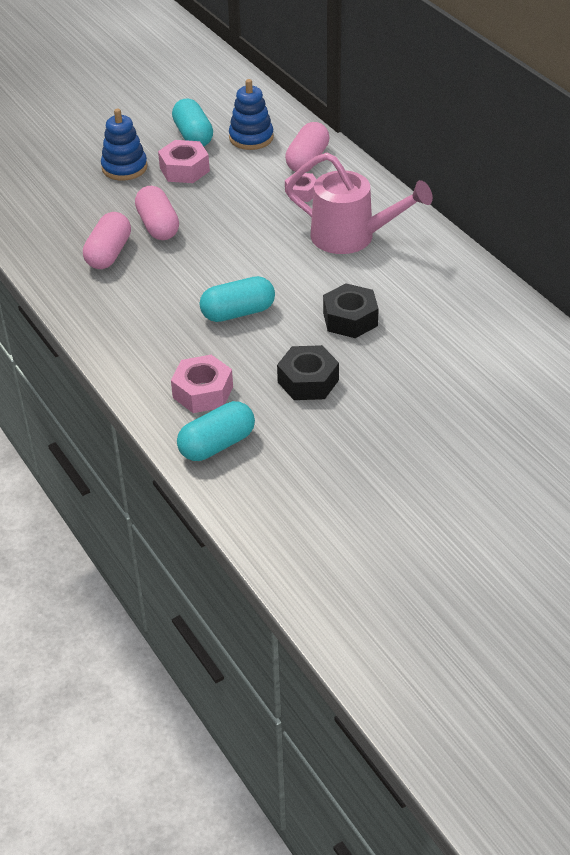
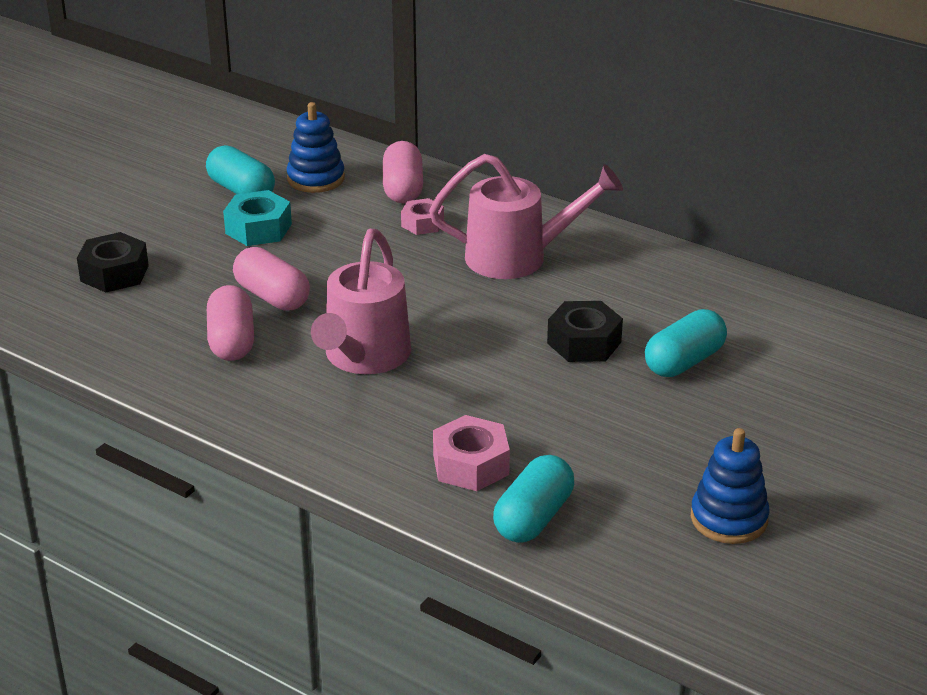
camera: 25 degrees left, 10 degrees down
(124, 168) = (179, 242): blue stacking toy -> blue stacking toy (729, 519)
(184, 169) = (258, 229): pink nut -> turquoise nut
(187, 290) = (363, 358): none -> pink watering can
(238, 312) = (446, 367): turquoise capsule -> turquoise capsule (684, 361)
(308, 381) = (587, 420): black nut -> black nut (114, 273)

